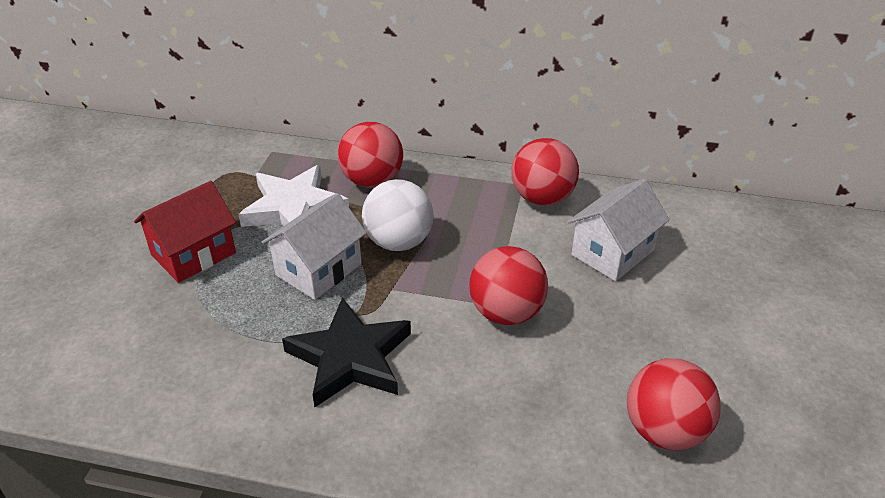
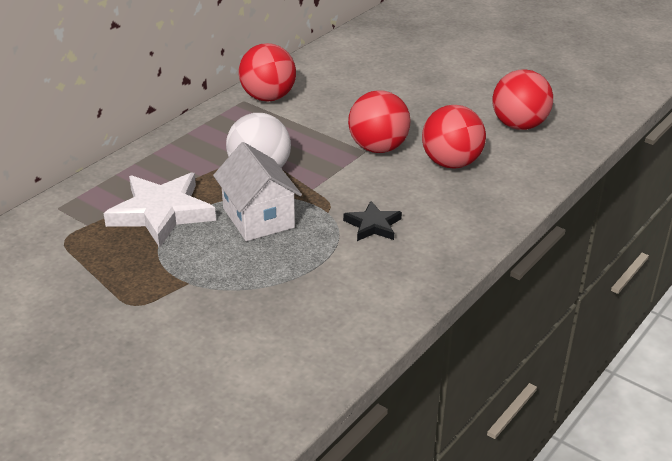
camera: 65 degrees left, 5 degrees down
(193, 254) = (173, 282): red house -> none
(350, 358) = (373, 225): black star -> black star, size x0.54
(372, 180) = (165, 164): red ball -> red ball (451, 163)
(612, 252) = (352, 90): white house -> none

